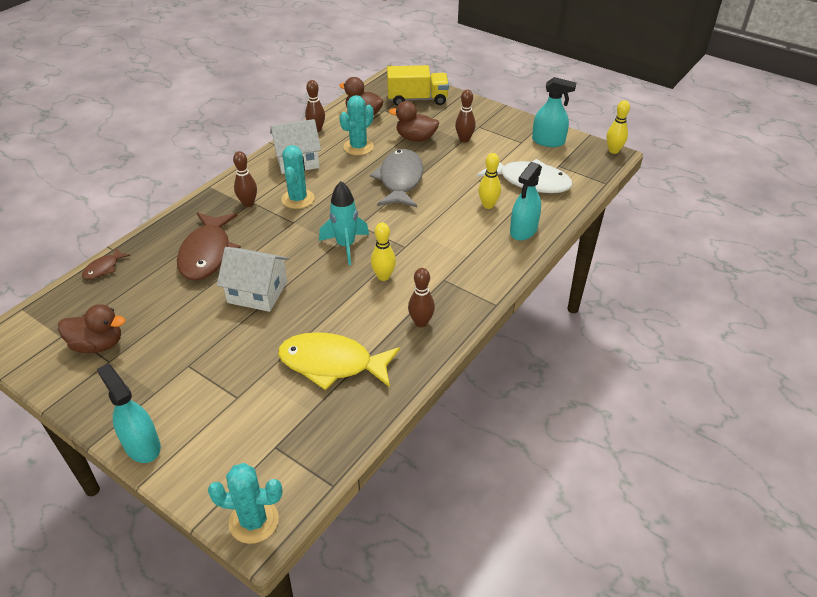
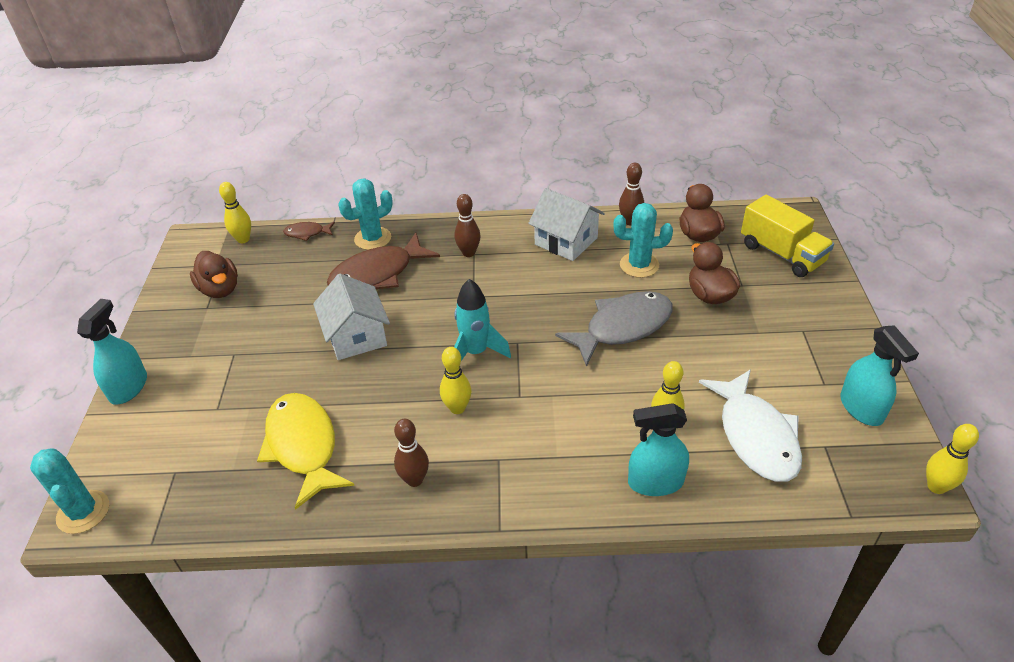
camera: 55 degrees right, 0 degrees up
(53, 307) = (243, 239): none -> yellow bowling pin
(298, 199) = (510, 278): turquoise cactus -> turquoise cactus (373, 238)
(464, 139) = (760, 333): brown bowling pin -> none

